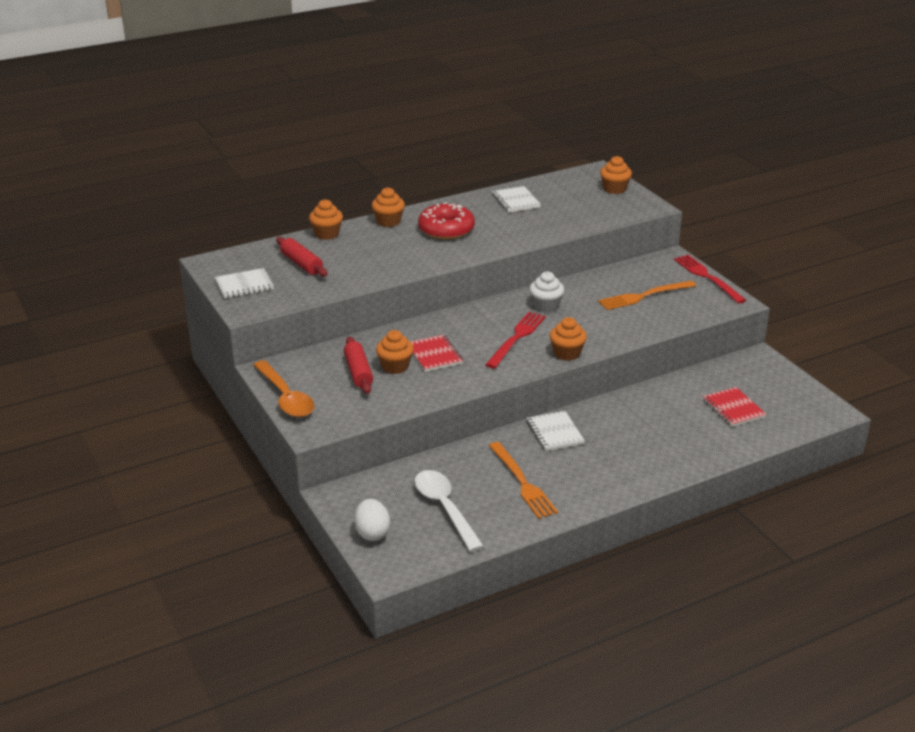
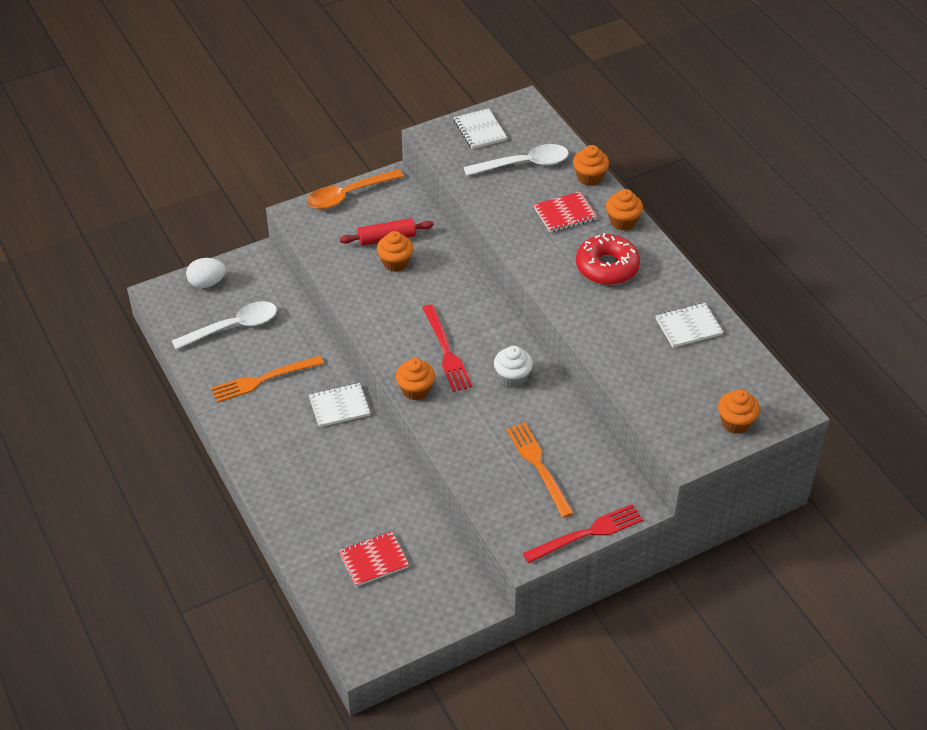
camera: 90 degrees right, 15 degrees up
(302, 264) = (523, 164): red rolling pin -> white spoon
(434, 355) = (415, 289): red notebook -> red notebook (565, 213)
(516, 338) = (446, 351): red fork -> red fork turned 45 degrees clockwise

